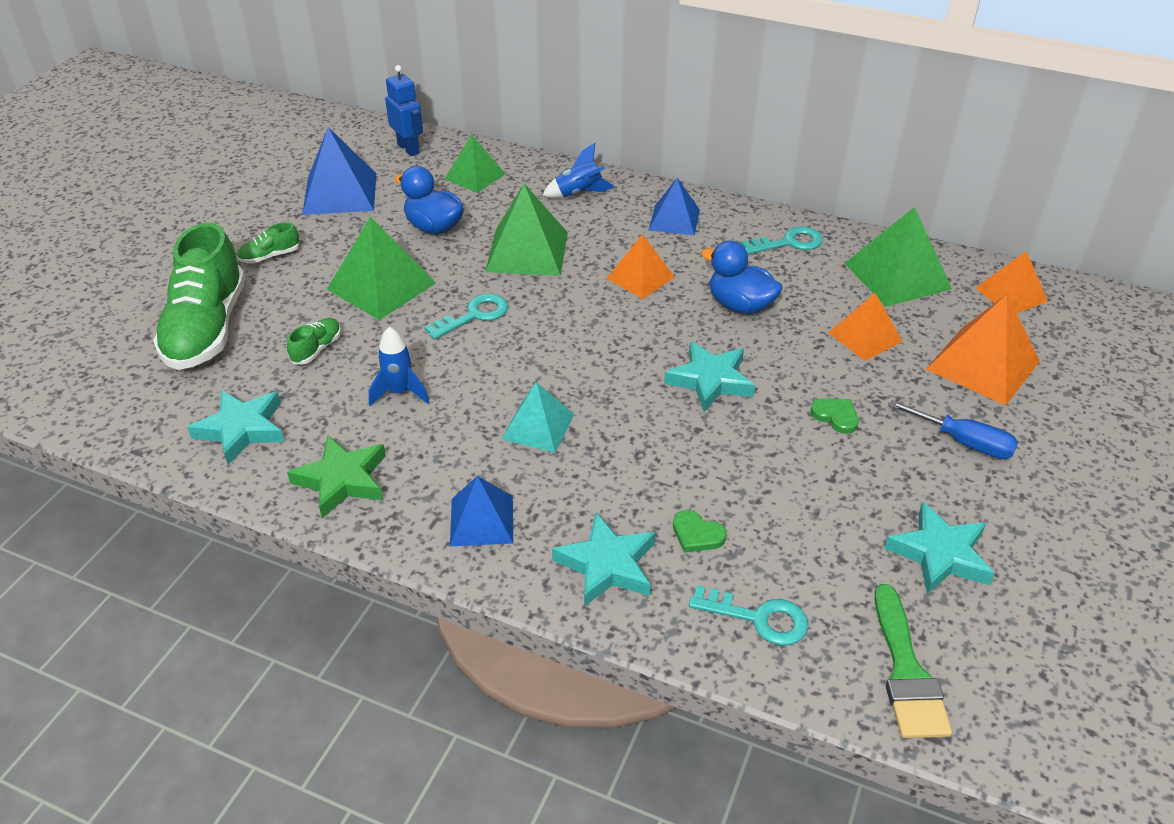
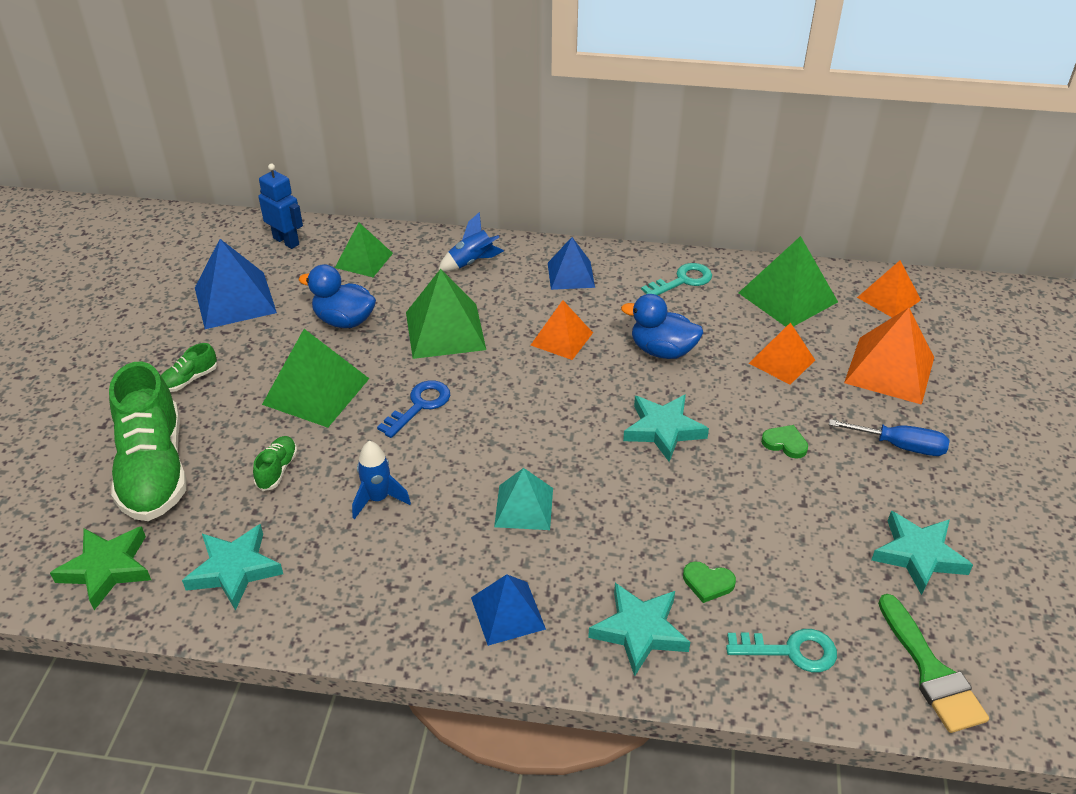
camera: 15 degrees left, 0 degrees up
(342, 480) = (357, 601): green star -> green star (107, 569)
(474, 315) = (419, 406): turquoise key -> blue key

